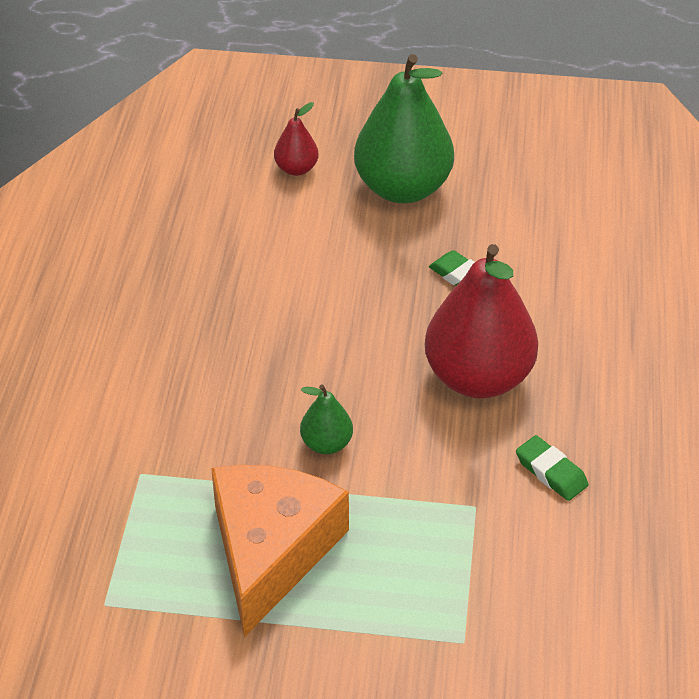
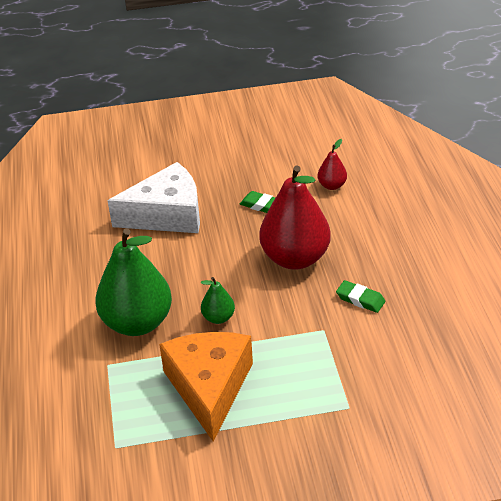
camera: 15 degrees left, 5 degrees down
(296, 169) = (135, 168): red pear -> red pear (332, 186)
(314, 257) = (167, 215): none -> white cheese
(402, 188) = (205, 165): green pear -> green pear (137, 323)

